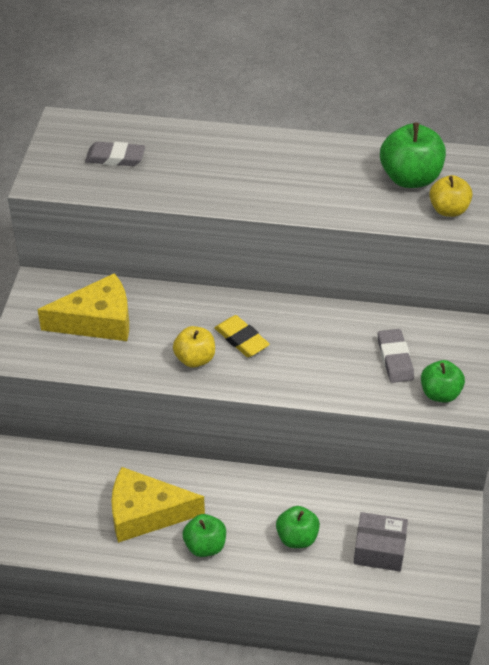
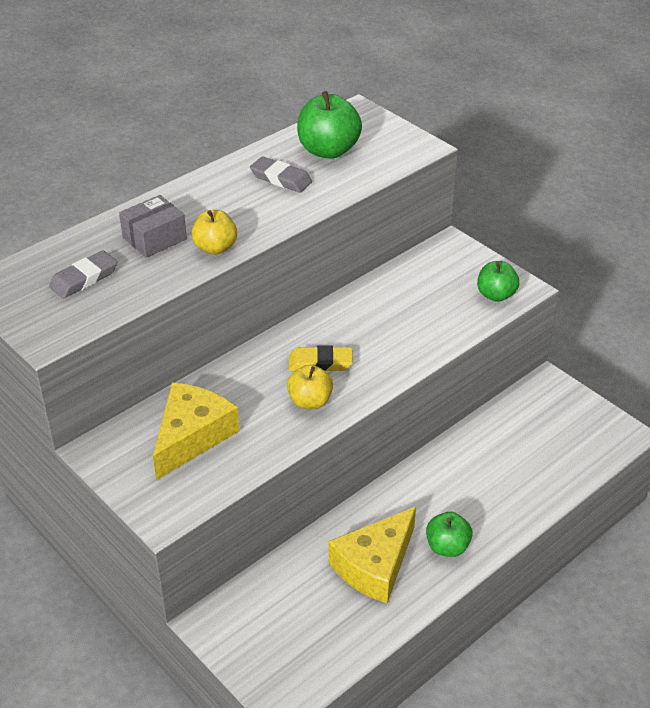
camera: 50 degrees left, 5 degrees down
(297, 538) = (493, 486): green apple -> none
(379, 550) = (549, 446): grey box -> grey box (154, 238)
(395, 359) = (437, 296): grey eraser -> grey eraser (281, 178)
(448, 210) = (385, 153): yellow apple -> yellow apple (215, 248)

